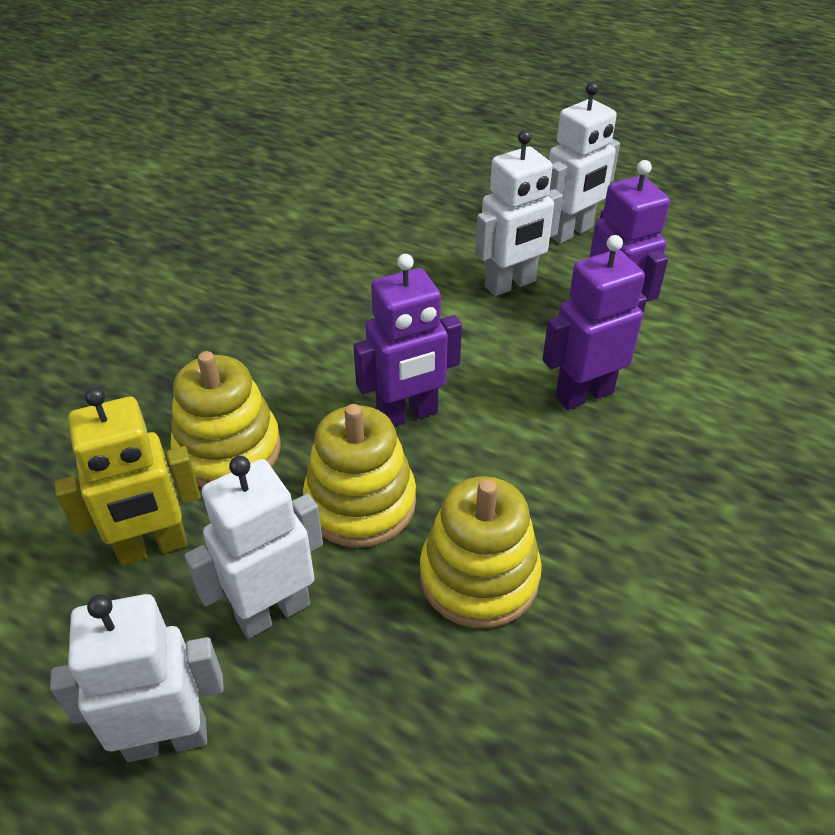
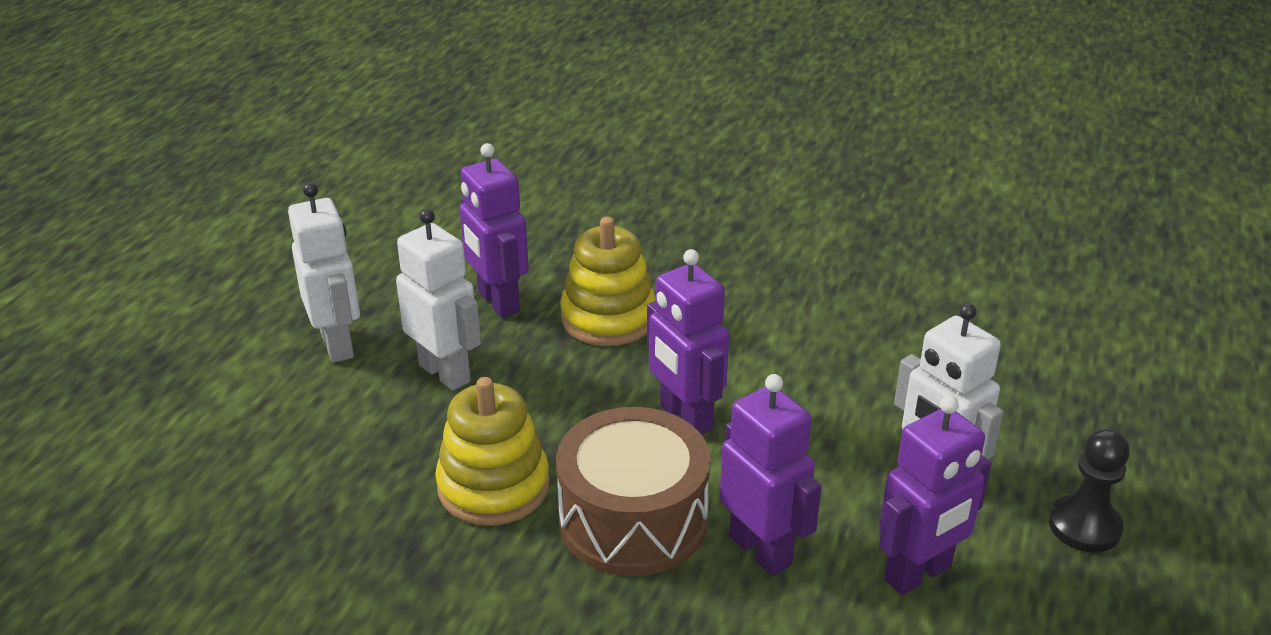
camera: 80 degrees right, 10 degrees down
(152, 547) = (498, 302): yellow robot -> purple robot
(360, 503) = (565, 403): yellow stacking toy -> none
(540, 470) = (633, 520): none -> brown drum
(571, 232) = (1084, 526): white robot -> black pawn

